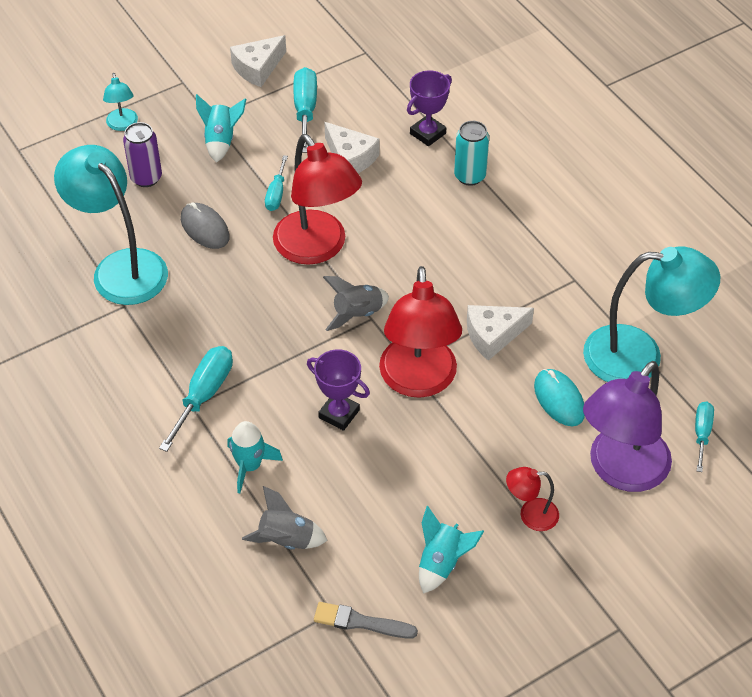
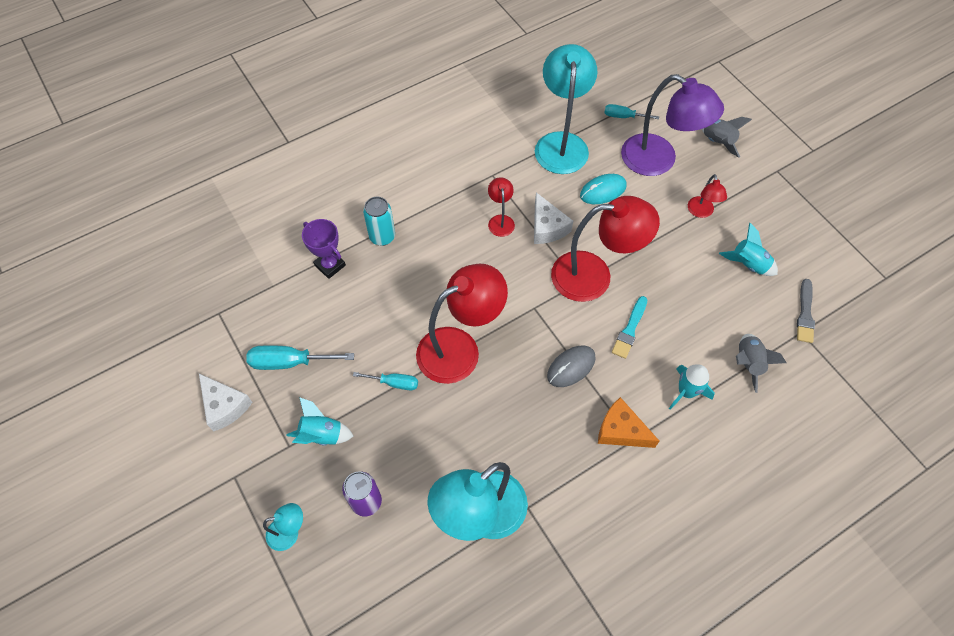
camera: 90 degrees left, 10 degrees up
(204, 395) = (621, 430): turquoise screwdriver -> orange cheese
(205, 228) = (434, 442): grey mouse -> grey mouse (571, 367)
(339, 414) = (630, 329): purple trophy -> turquoise brush
(350, 158) = (354, 324): white cheese -> none
(357, 314) = (530, 317): grey rocket -> grey rocket (717, 142)
(501, 287) = (500, 220): none -> red lamp

